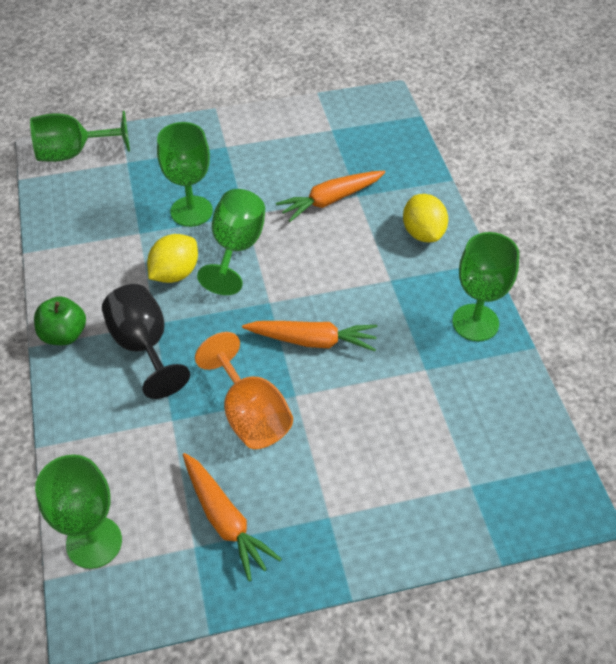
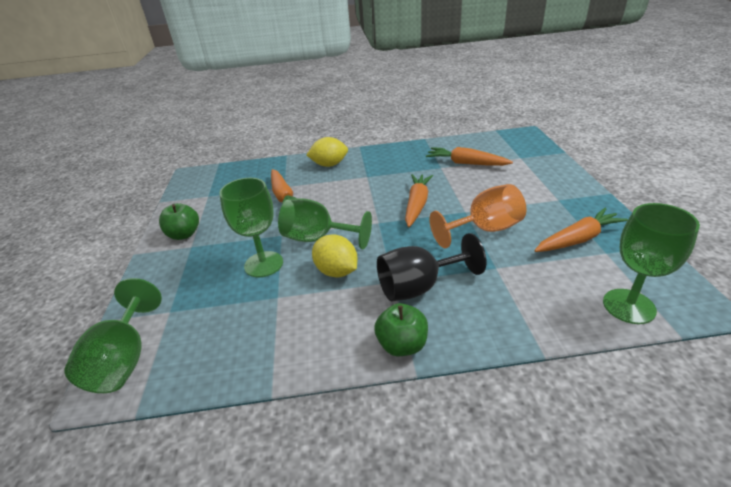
camera: 80 degrees left, 15 degrees down
(248, 134) = (184, 234): none -> green apple
(441, 403) = (466, 163): none -> orange carrot
(475, 322) = (406, 152): green goblet -> none

